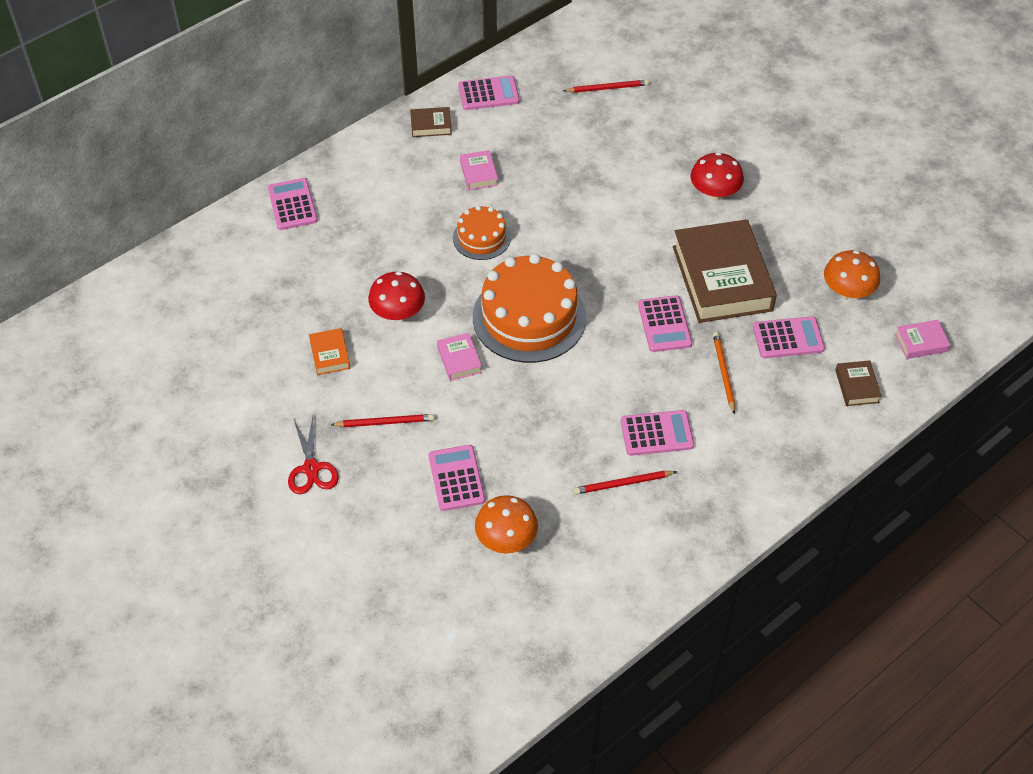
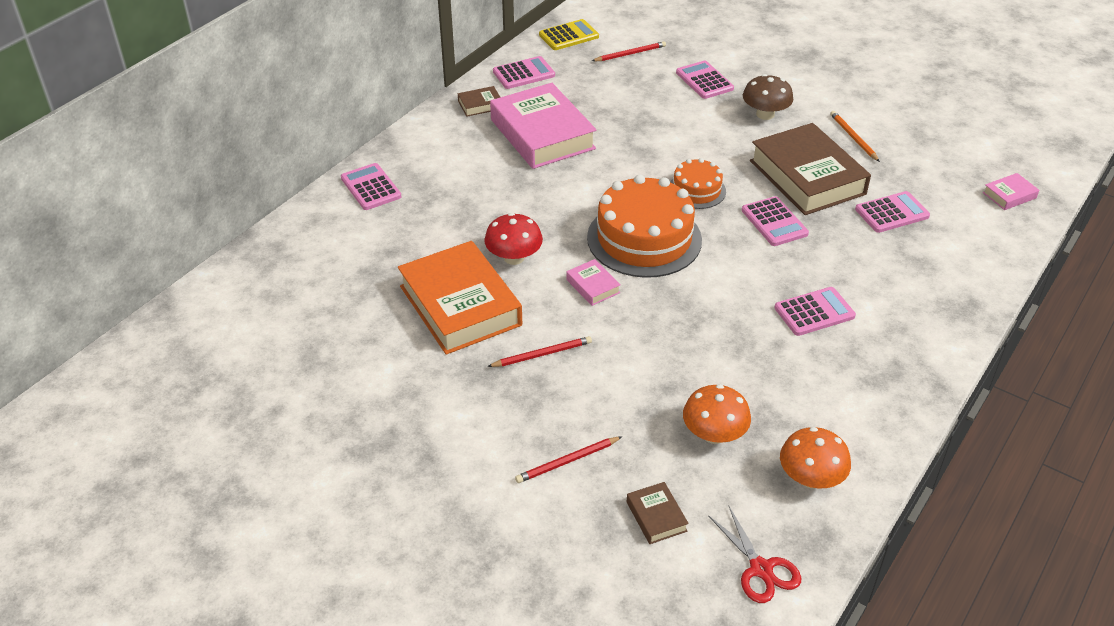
camera: 15 degrees left, 10 degrees down
(311, 468) = (483, 411): red scissors -> red scissors (761, 569)
(330, 354) = (460, 305): orange book -> orange book, size x2.37
(456, 478) = (637, 390): pink calculator -> pink calculator (704, 81)
(478, 173) = (542, 134): pink book -> pink book, size x2.37
(481, 238) = (568, 183): orange cake -> orange cake (696, 190)
(553, 53) = (568, 36): none -> yellow calculator
(623, 484) = (804, 361): red pencil -> red pencil (567, 461)
(714, 192) = (765, 114): red mushroom -> brown mushroom
(723, 373) = (849, 250): orange pencil -> orange pencil (853, 137)
(847, 291) = (923, 168): orange mushroom -> orange mushroom (810, 478)
(857, 386) = (974, 239): brown book -> brown book (656, 516)

